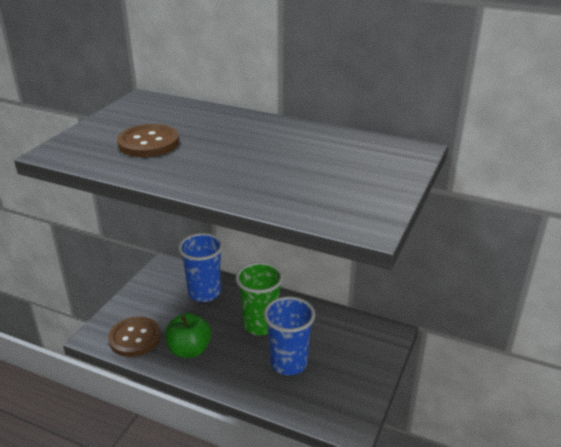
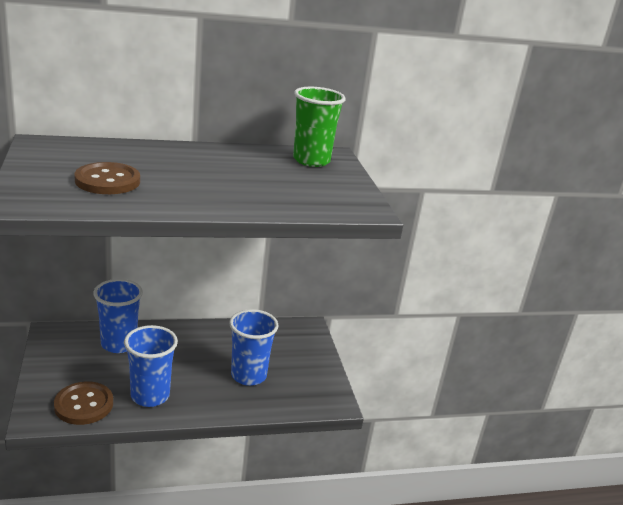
camera: 40 degrees left, 5 degrees down
(189, 350) = (150, 396): green apple -> blue cup
(260, 325) = (197, 354): green cup -> green cup (311, 160)

